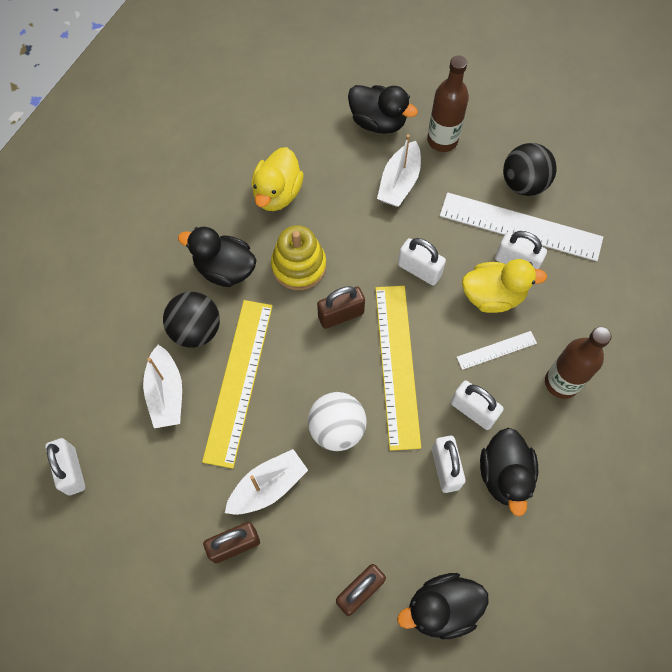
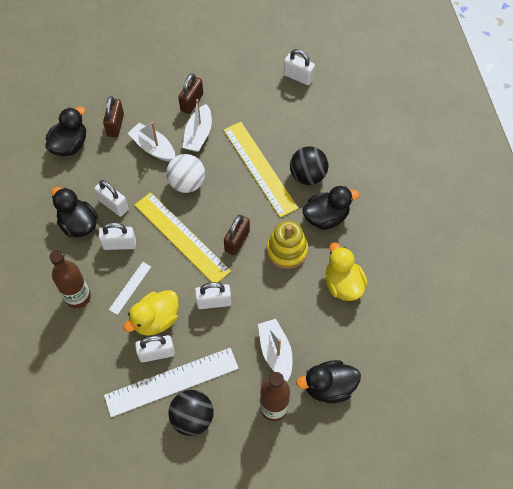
camera: 140 degrees right, 5 degrees down
(166, 393) = (290, 137): white boat -> white boat (153, 148)

